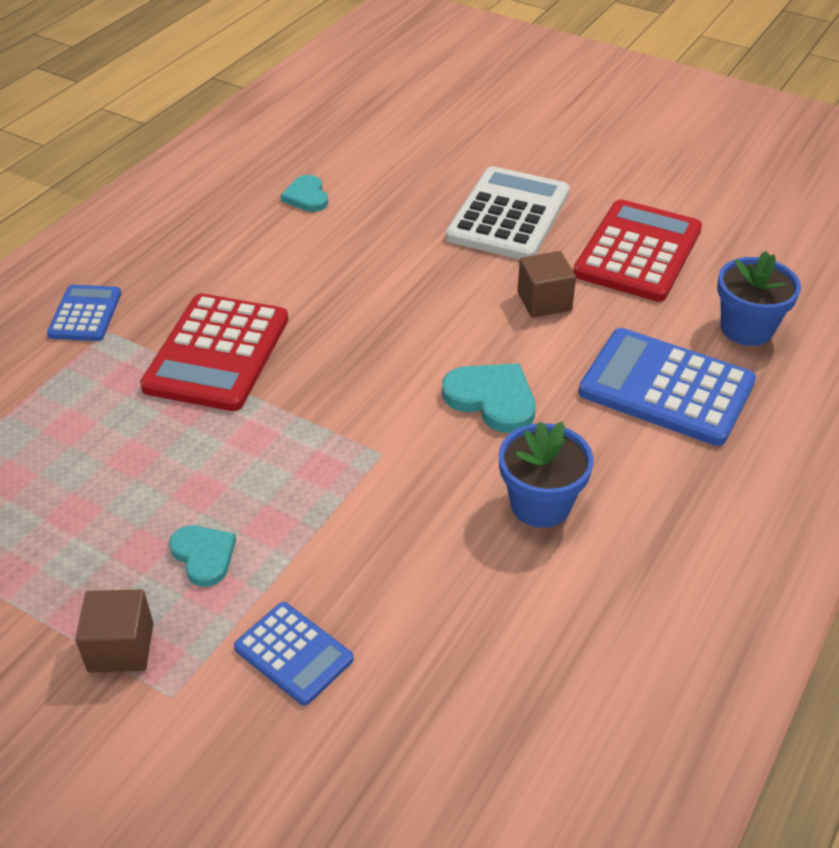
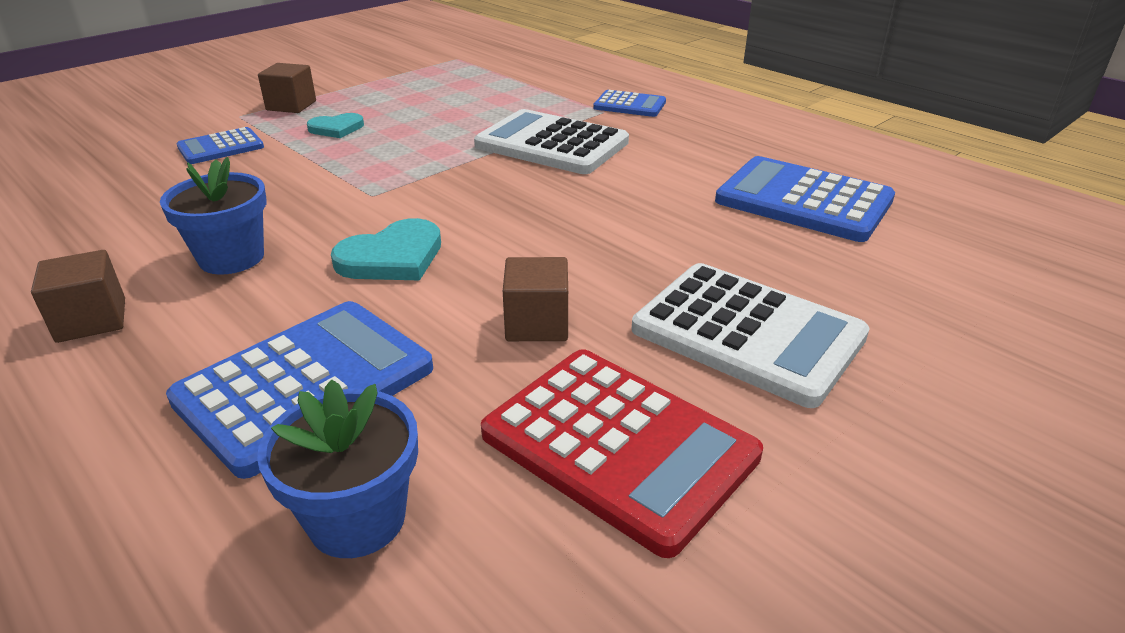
camera: 105 degrees right, 10 degrees down
(217, 353) = (551, 144): red calculator -> white calculator
(306, 196) = (803, 201): turquoise heart -> blue calculator
(671, 547) = (91, 320): none -> brown cube

